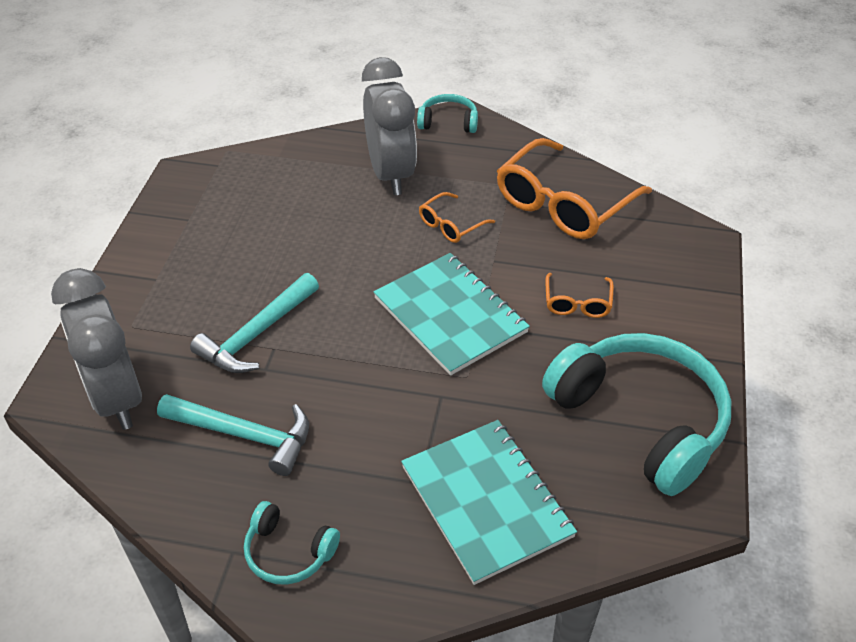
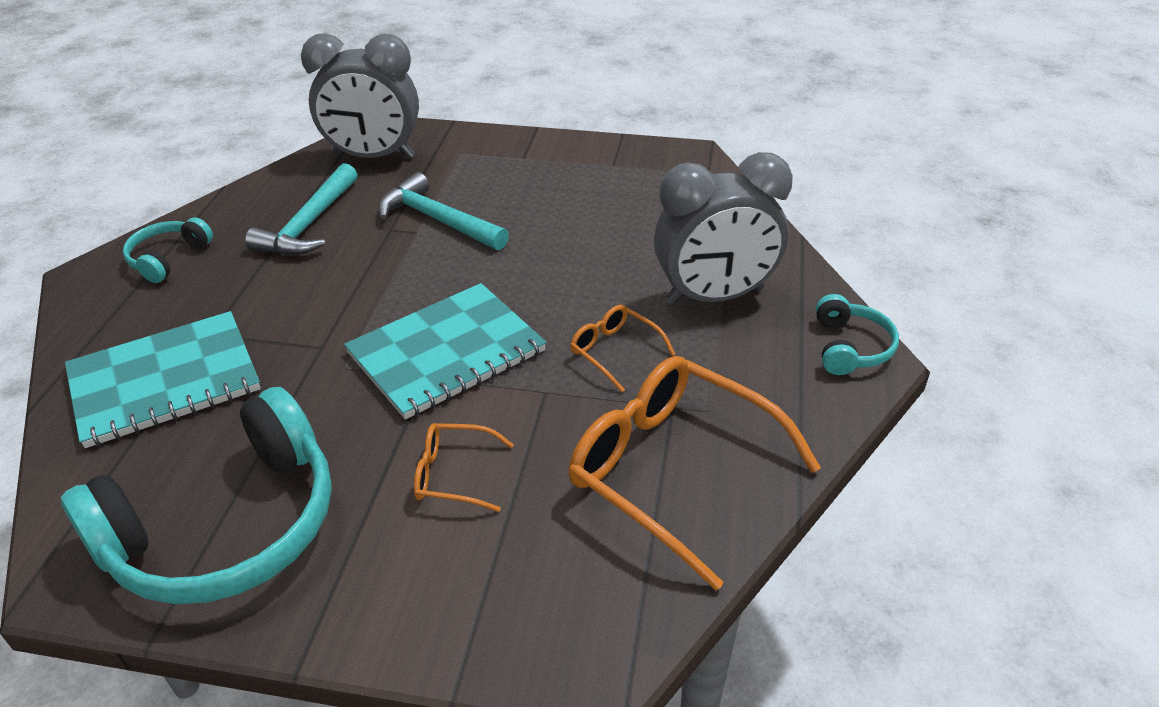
camera: 90 degrees right, 5 degrees down
(116, 398) = (374, 157): grey clock -> grey clock turned 150 degrees counterclockwise

